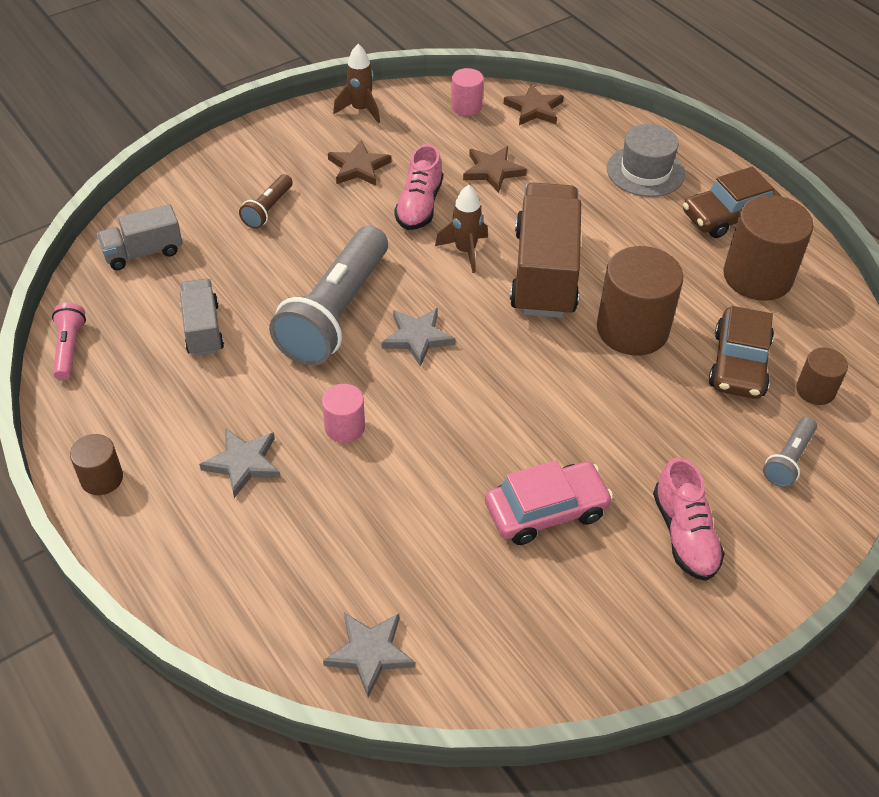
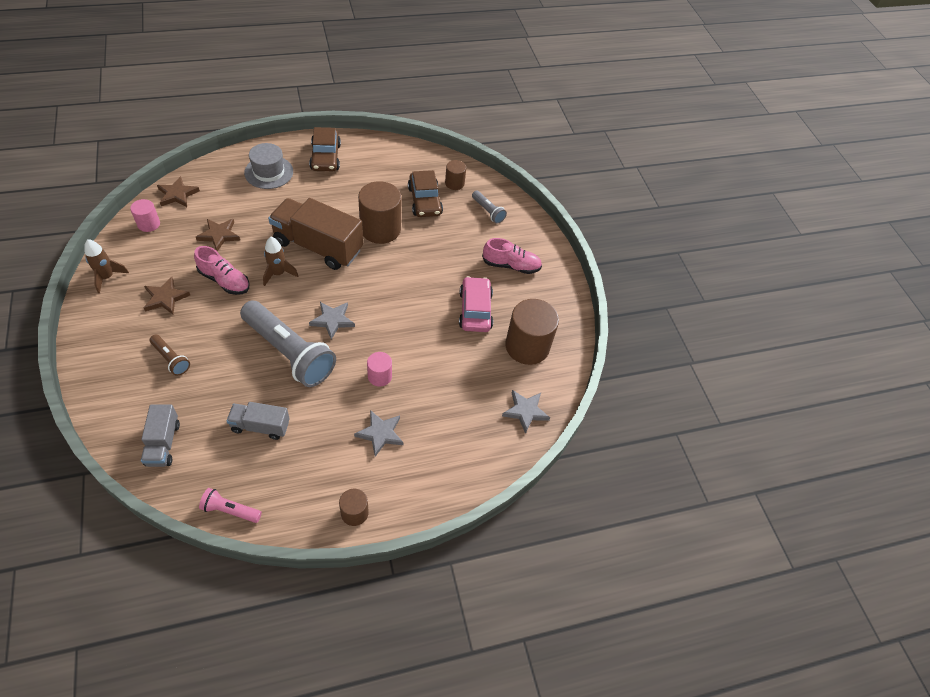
camera: 75 degrees left, 5 degrees up
(739, 364) = (425, 201): brown car -> brown car turned 45 degrees clockwise
(757, 276) = (374, 167): brown cylinder -> brown cylinder (527, 346)

